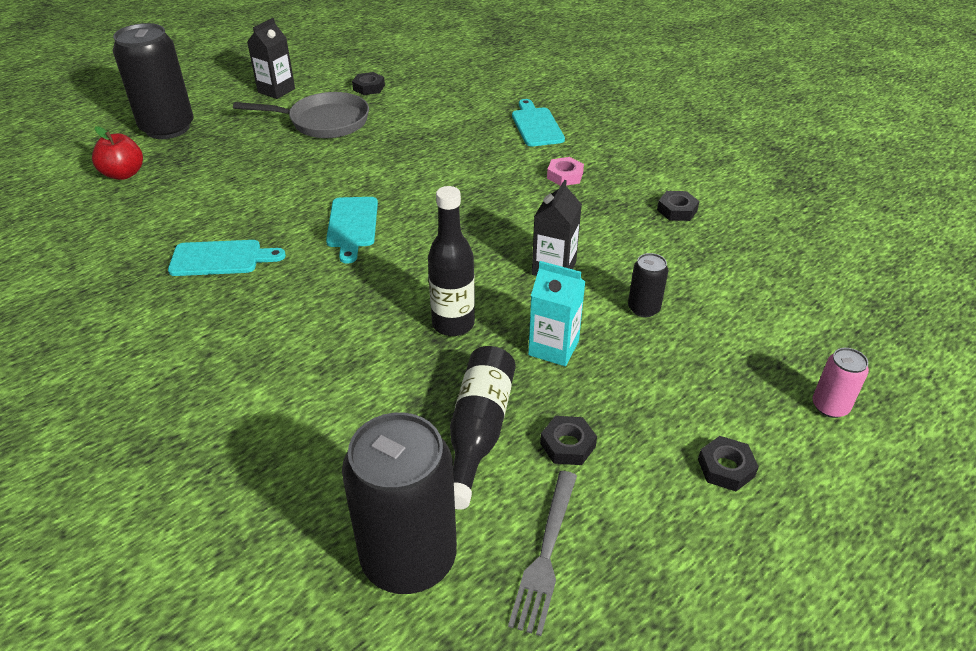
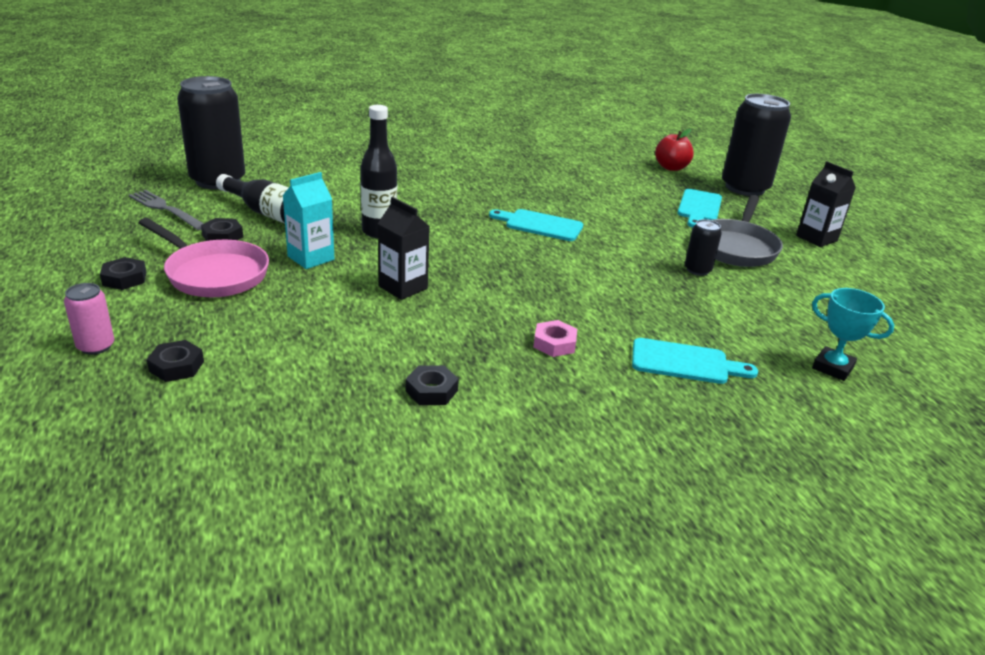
camera: 110 degrees right, 10 degrees down
(221, 258) = (532, 180): turquoise cutting board -> turquoise cutting board (699, 208)
(369, 87) = (817, 284): black nut -> black nut (176, 366)
(490, 80) = (832, 368): none -> turquoise trophy
(643, 308) = (307, 309): black can -> black can (697, 270)
(649, 402) = (213, 274): none -> pink pan

